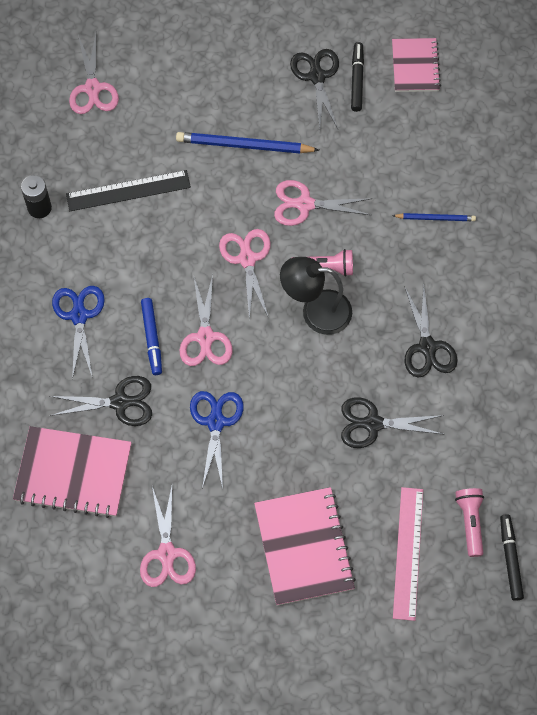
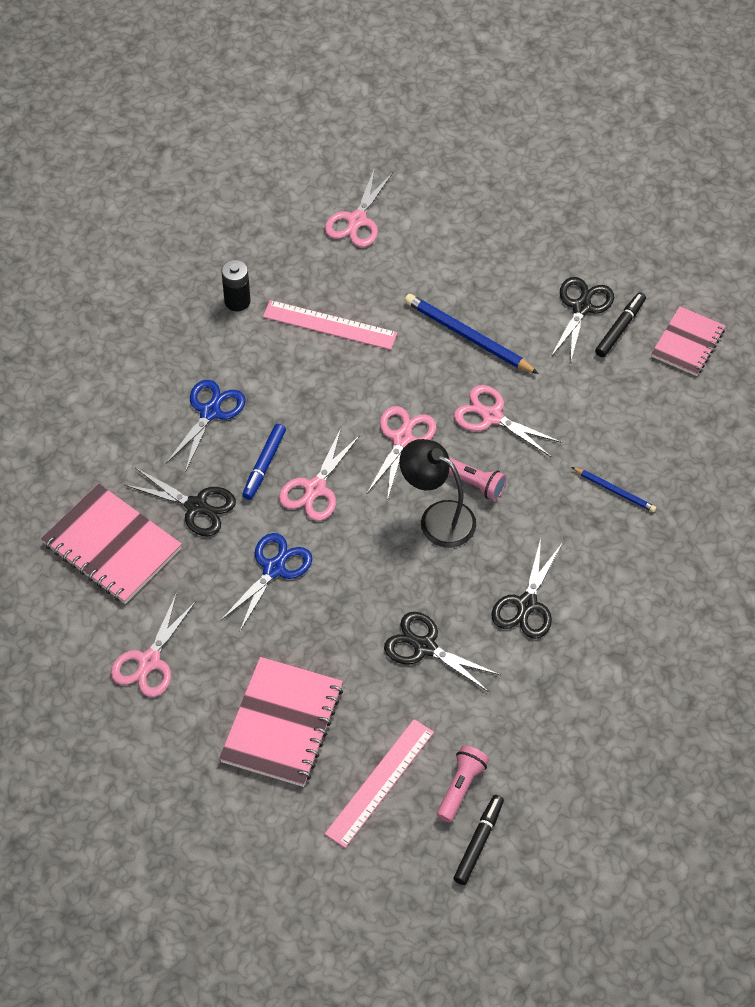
camera: 30 degrees right, 10 degrees down
(128, 190) = (330, 325): black ruler -> pink ruler

